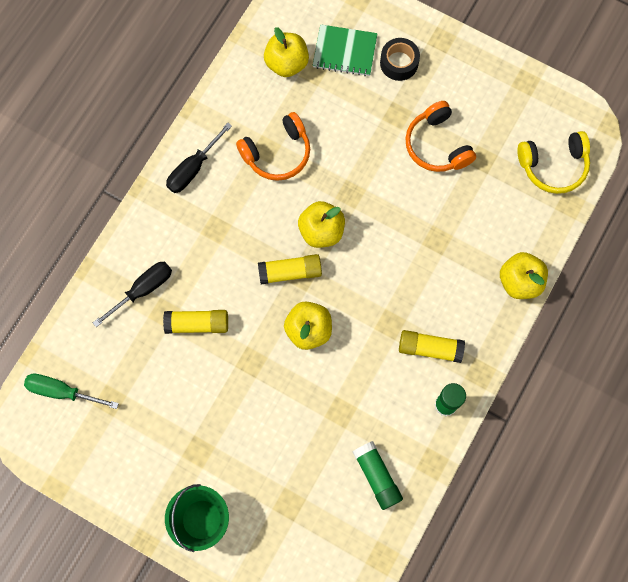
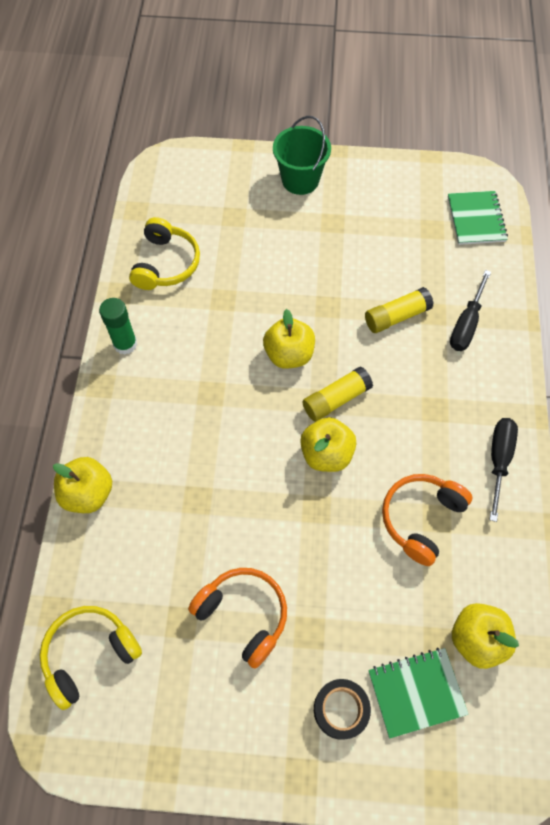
camera: 155 degrees right, 10 degrees down
(62, 391) = (476, 219): green screwdriver -> green notebook
(377, 476) = (166, 264): green glue stick -> yellow headphones
(430, 348) = (160, 387): yellow glue stick -> none

